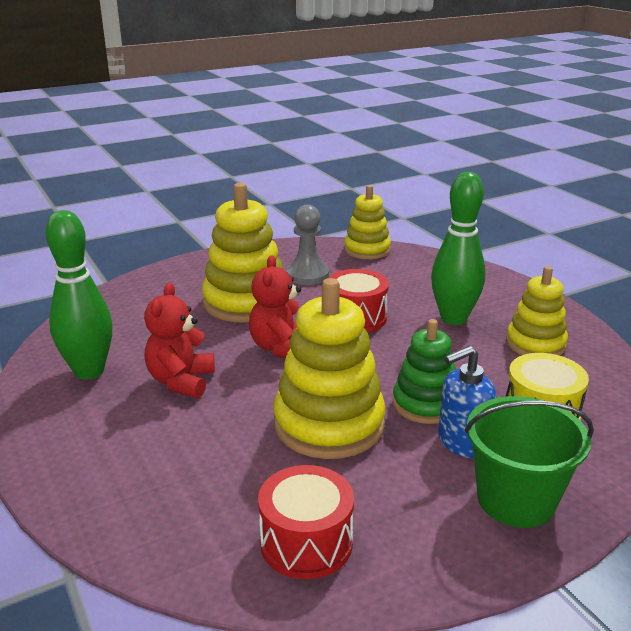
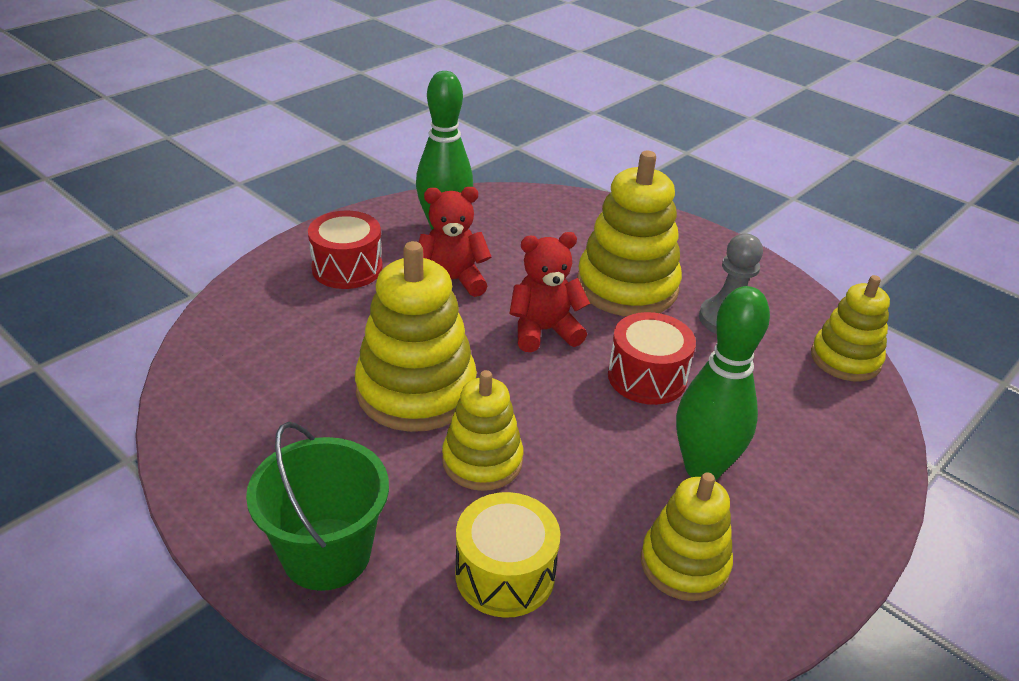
camera: 70 degrees right, 10 degrees up
(306, 542) = (238, 405): red drum -> red drum (347, 268)
(425, 404) = (482, 461): green stacking toy -> yellow stacking toy
(462, 442) = (418, 500): blue soap dispenser -> none

